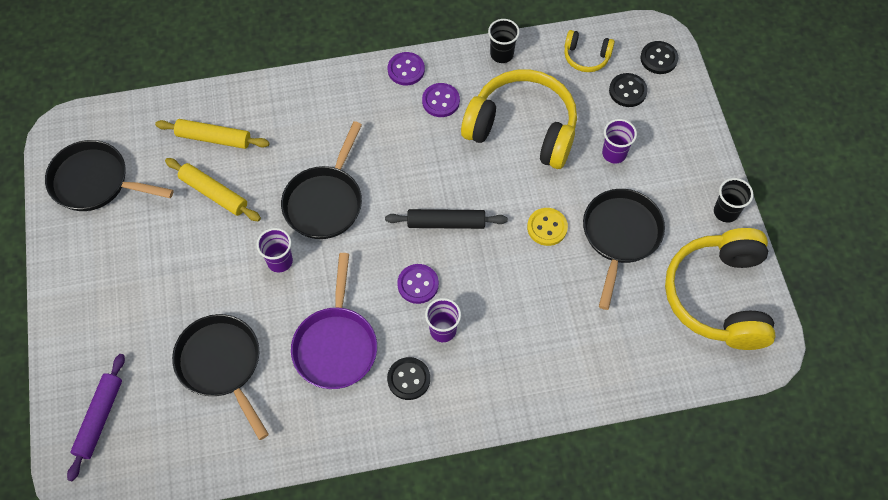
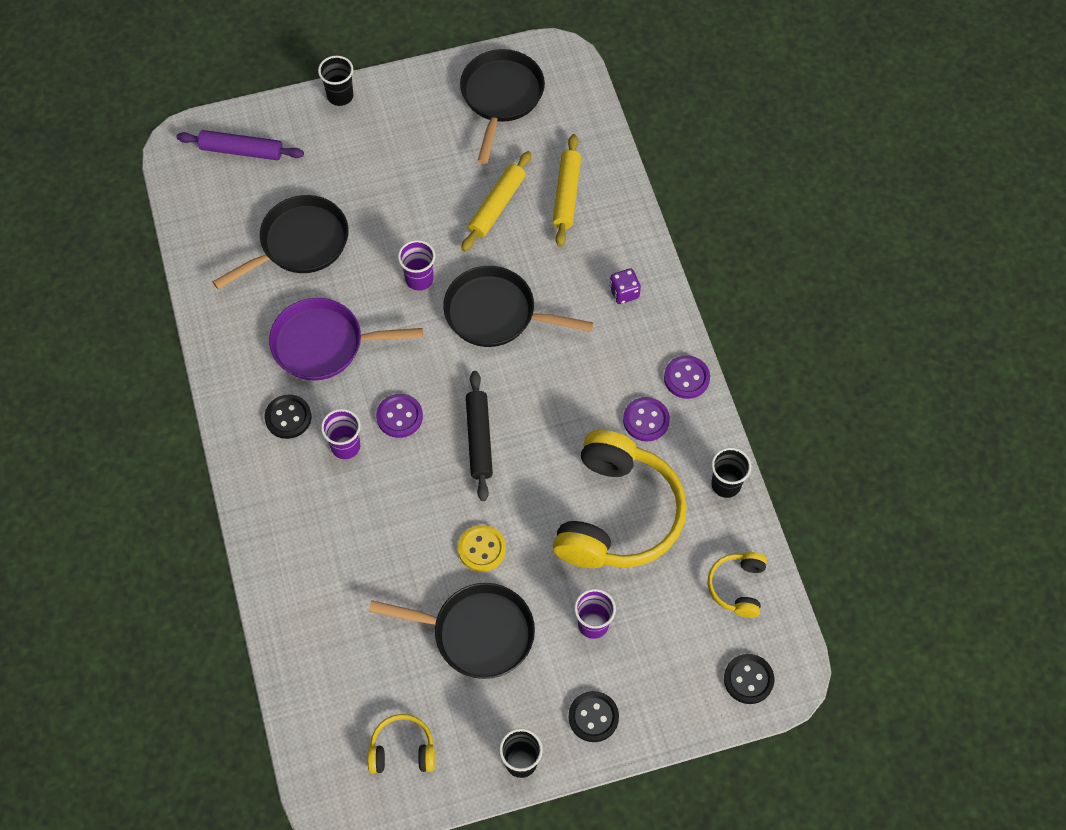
camera: 85 degrees right, 0 degrees up
(56, 322) = (340, 96): none -> black cup
(320, 105) = (624, 293): none -> purple dice
(627, 91) = (690, 640): black button -> black button (593, 717)
(719, 296) = (402, 750): yellow headphones -> yellow headphones, size x0.46

